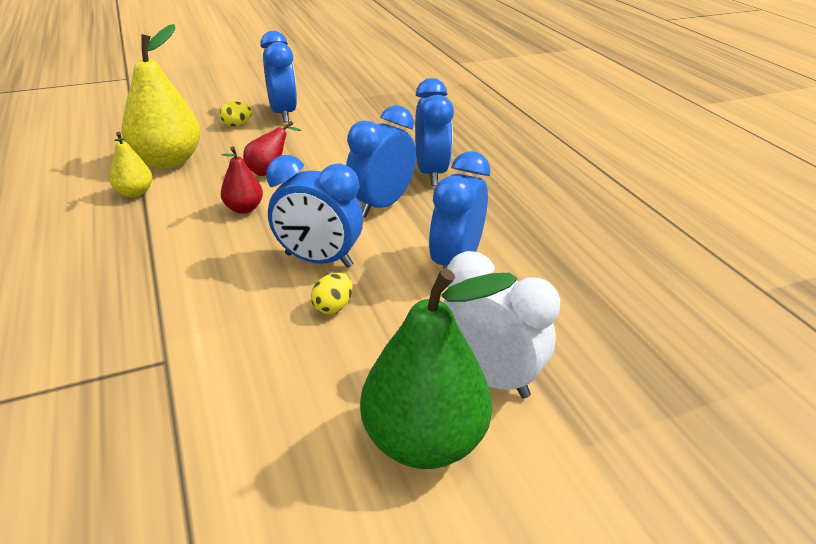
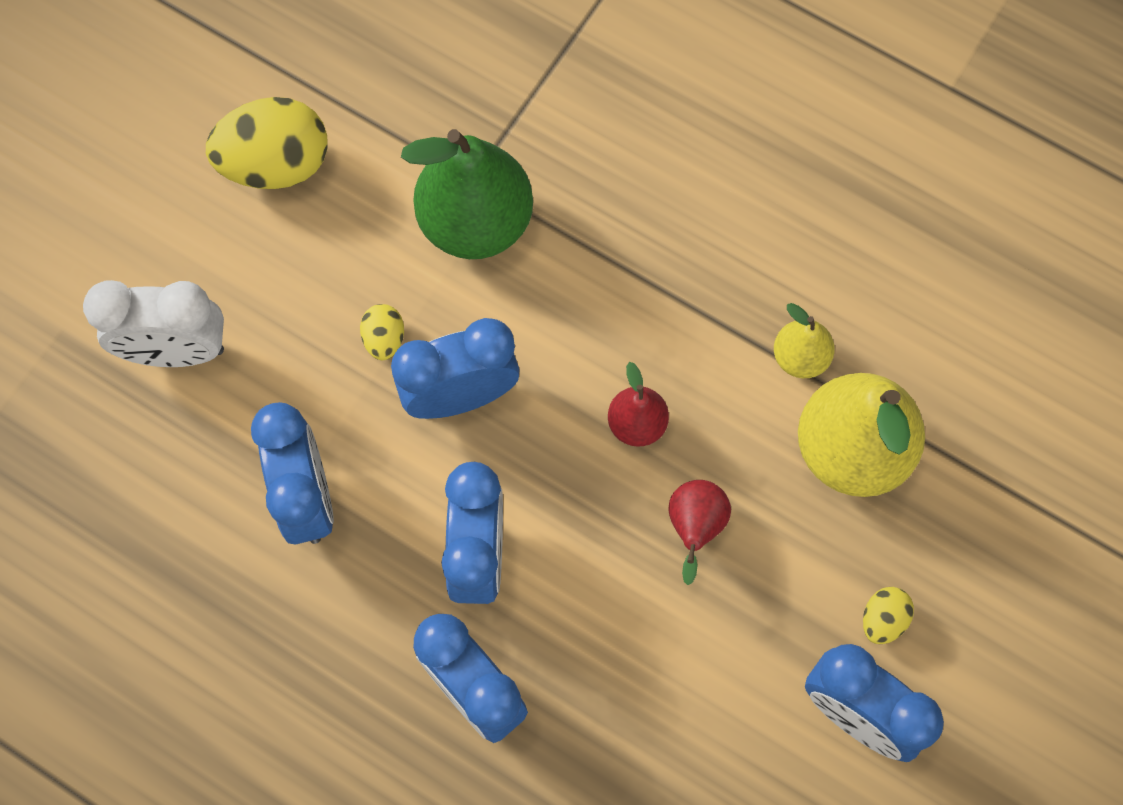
camera: 145 degrees right, 35 degrees up
(291, 467) = (276, 164): none -> yellow egg
(424, 440) = (193, 251): green pear -> green pear (476, 223)

